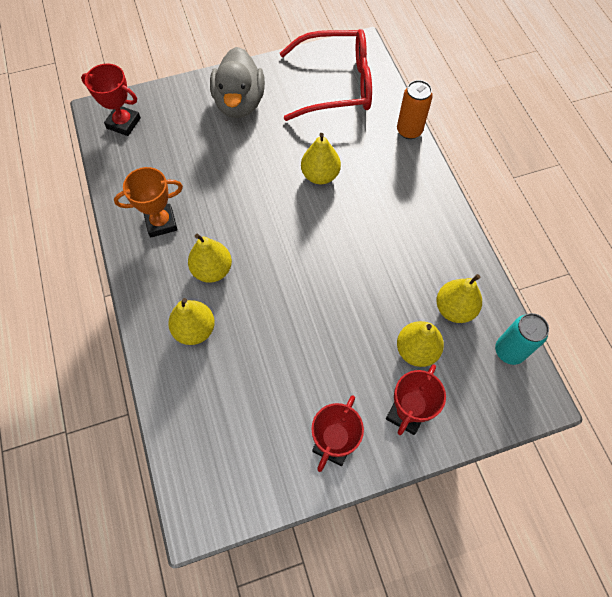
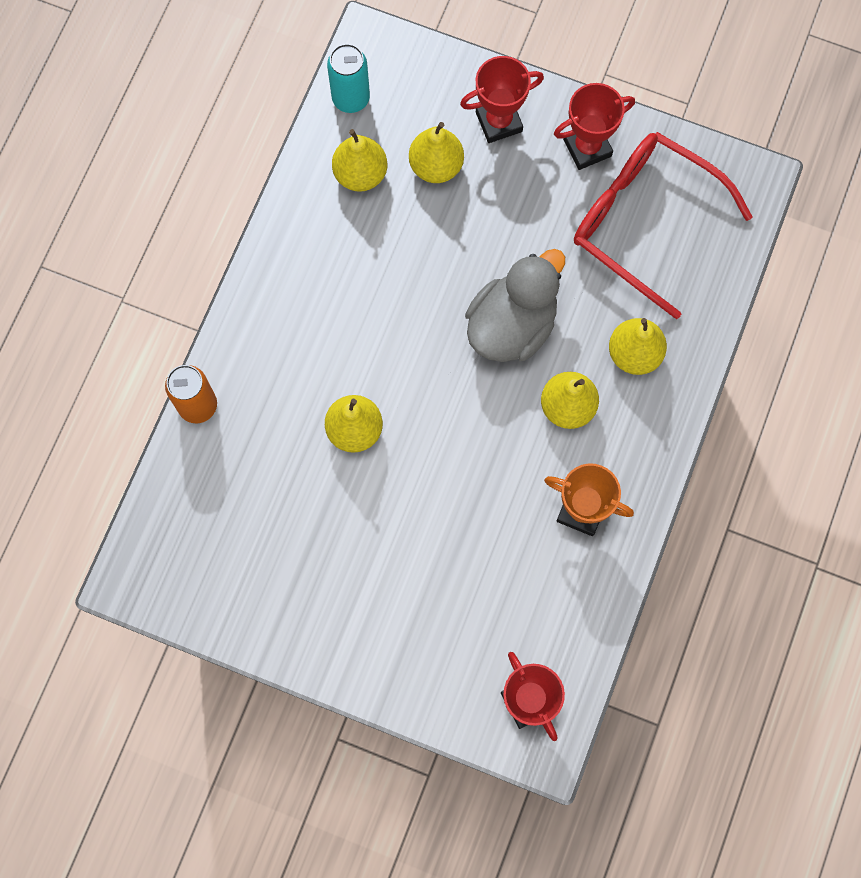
camera: 140 degrees left, 10 degrees up
(239, 103) = (360, 614): grey duck -> grey duck (512, 325)
(337, 85) = (217, 543): red glasses -> red glasses (644, 221)

